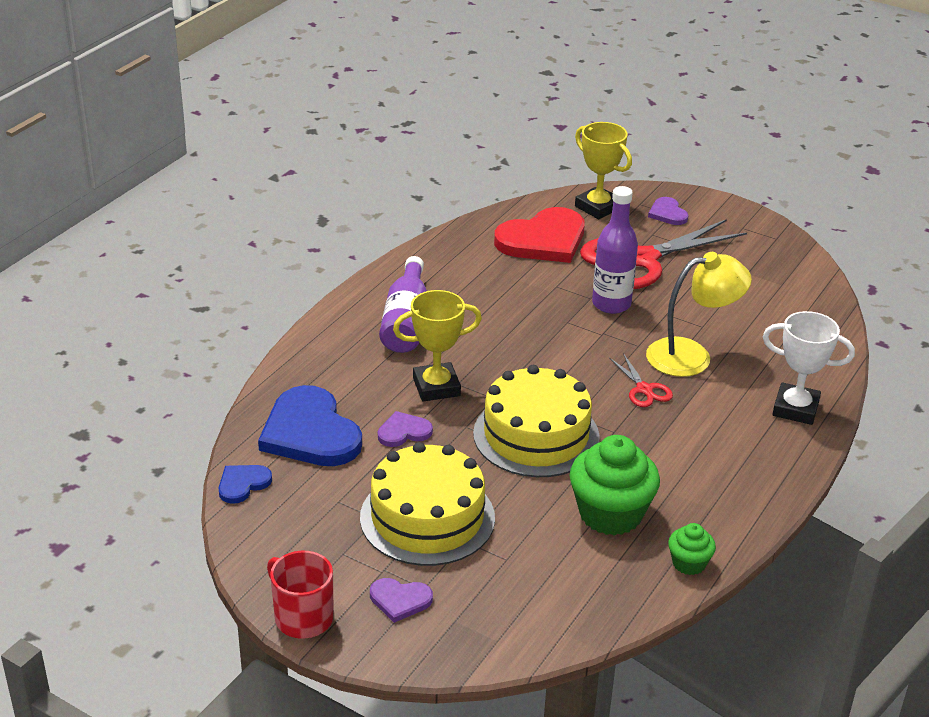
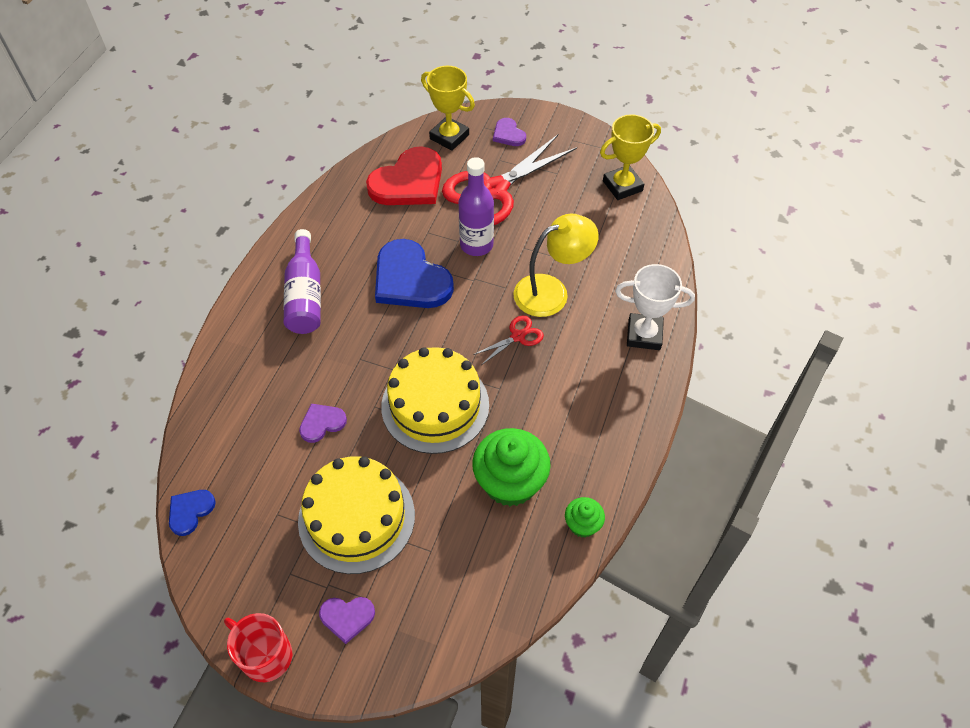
camera: 10 degrees left, 20 degrees up
(310, 432) = (241, 439): blue heart -> blue heart (410, 279)
(436, 387) = (342, 366): yellow trophy -> yellow trophy (622, 186)
(644, 389) = (517, 336): red scissors -> red scissors turned 90 degrees counterclockwise

